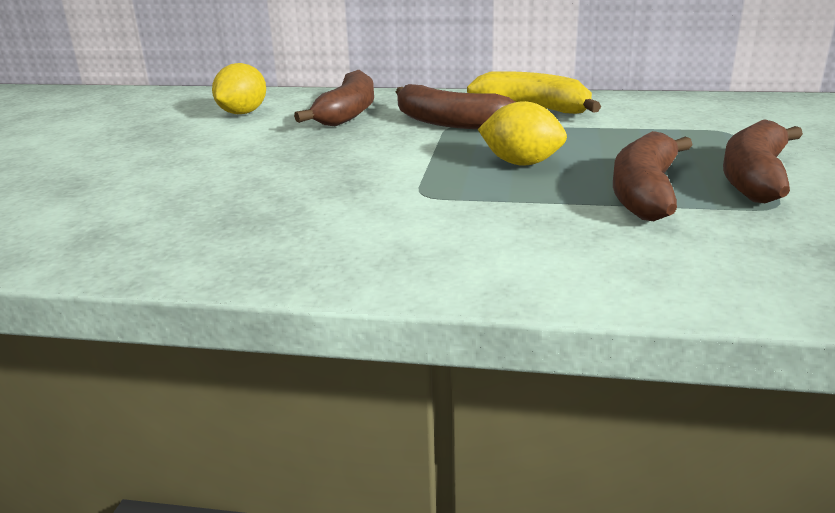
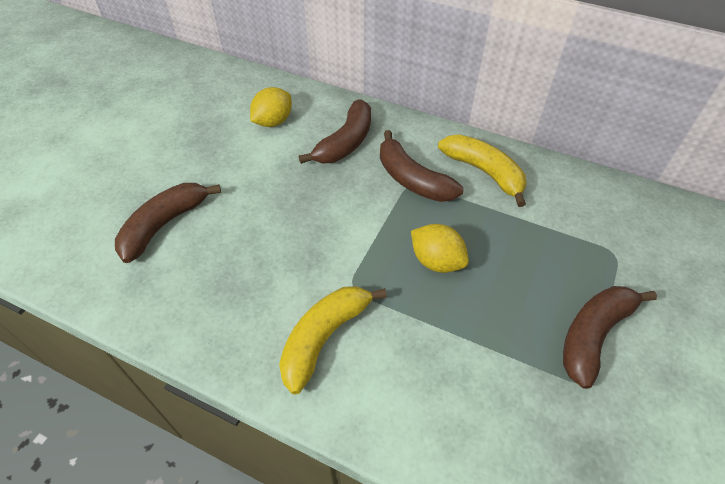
camera: 15 degrees right, 25 degrees up
(409, 232) = (324, 338): none -> yellow banana
(645, 192) = (503, 332): brown banana -> brown banana (164, 225)

